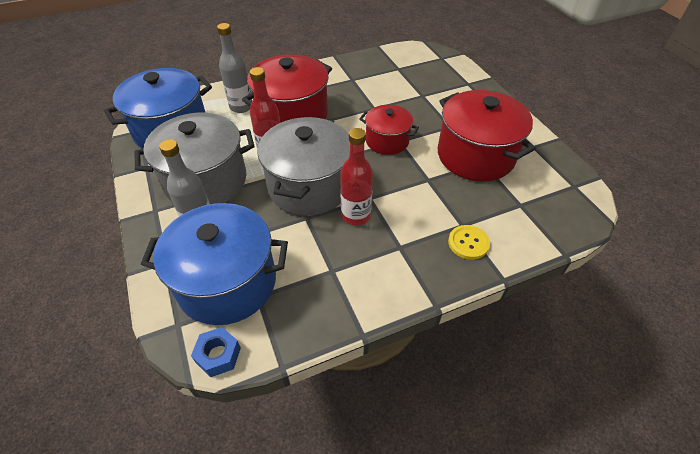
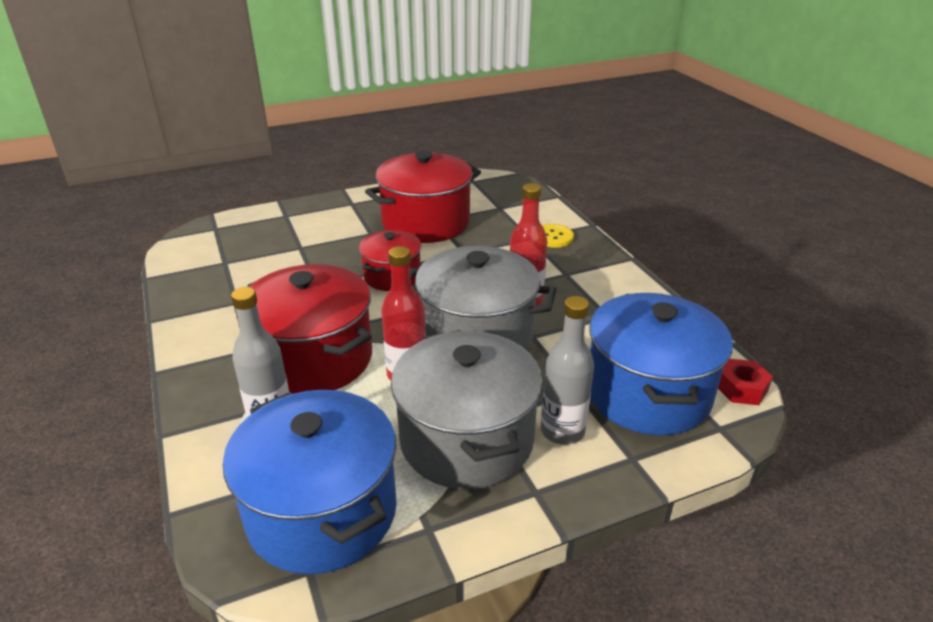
camera: 90 degrees left, 15 degrees down
(218, 355) = (741, 389): blue nut -> red nut

